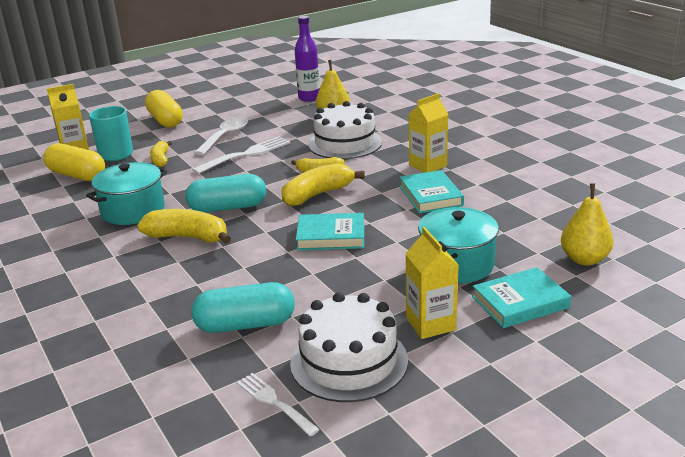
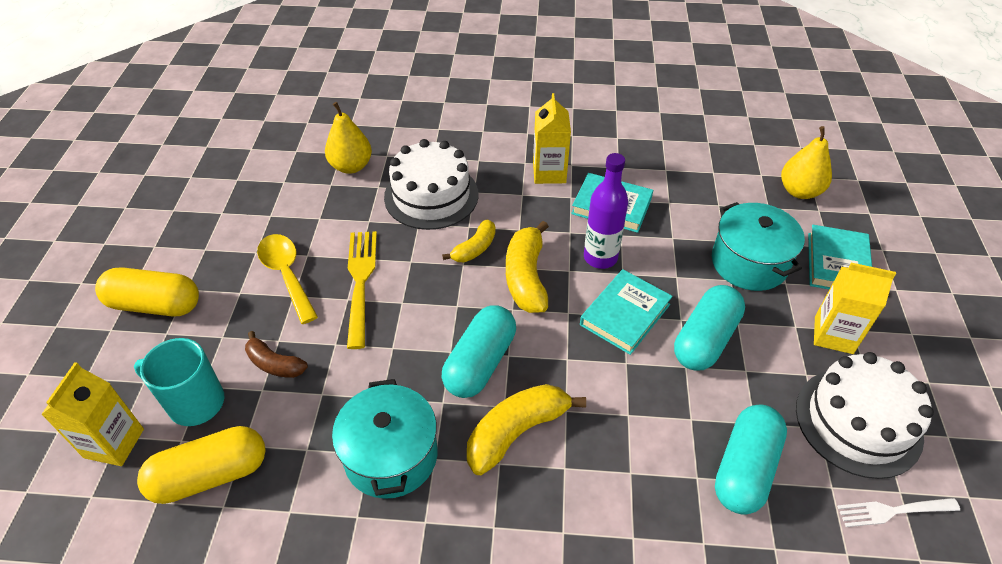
camera: 55 degrees left, 20 degrees up
(161, 159) = (275, 364): yellow banana -> brown banana
(225, 136) = (286, 274): white spoon -> yellow spoon
(246, 154) = (360, 281): white fork -> yellow fork
(309, 98) = (276, 157): purple bottle -> purple bottle (600, 257)
(348, 272) = (705, 339): none -> turquoise capsule

